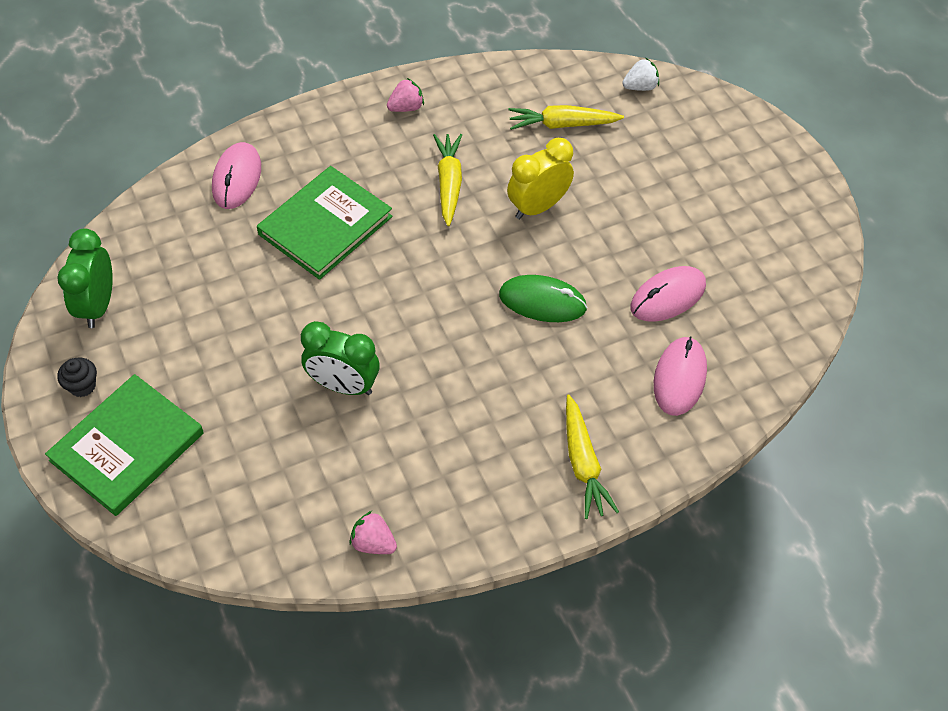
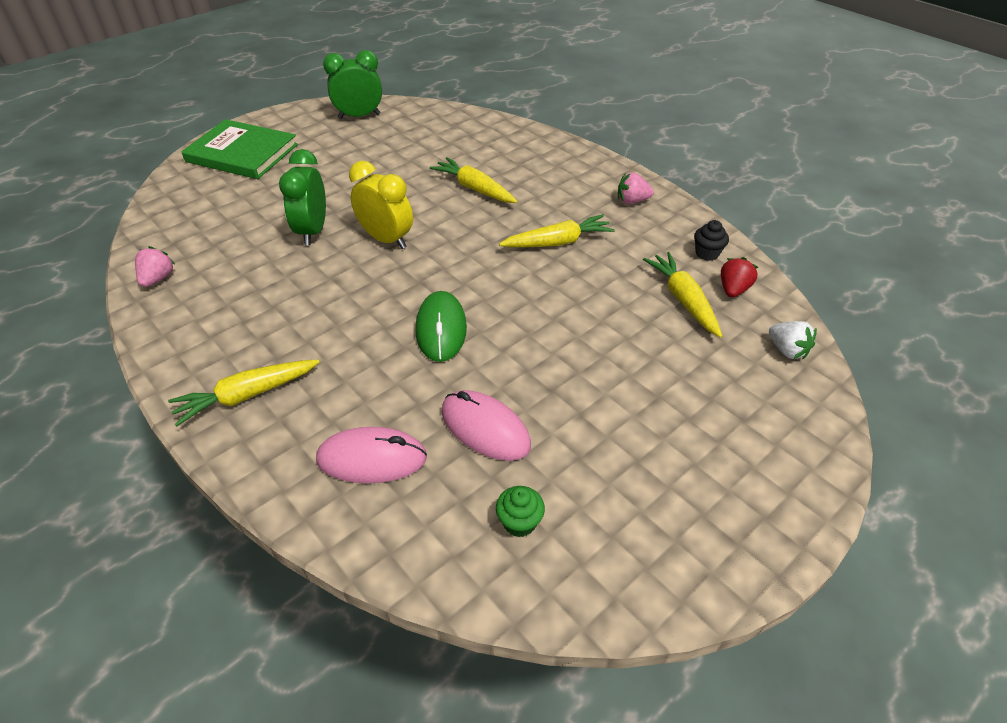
camera: 75 degrees right, 10 degrees down
(82, 386) = (290, 126): black cupcake -> black cupcake (707, 253)
(237, 178) = (501, 140): pink mouse -> none
(325, 225) = (474, 188): green book -> yellow carrot
(406, 107) = (632, 201): pink strawberry -> pink strawberry turned 135 degrees clockwise
(537, 207) = (560, 303): yellow clock -> yellow clock (386, 239)
(560, 88) = (733, 289): none -> red strawberry
(759, 297) = (519, 522): none -> green cupcake

